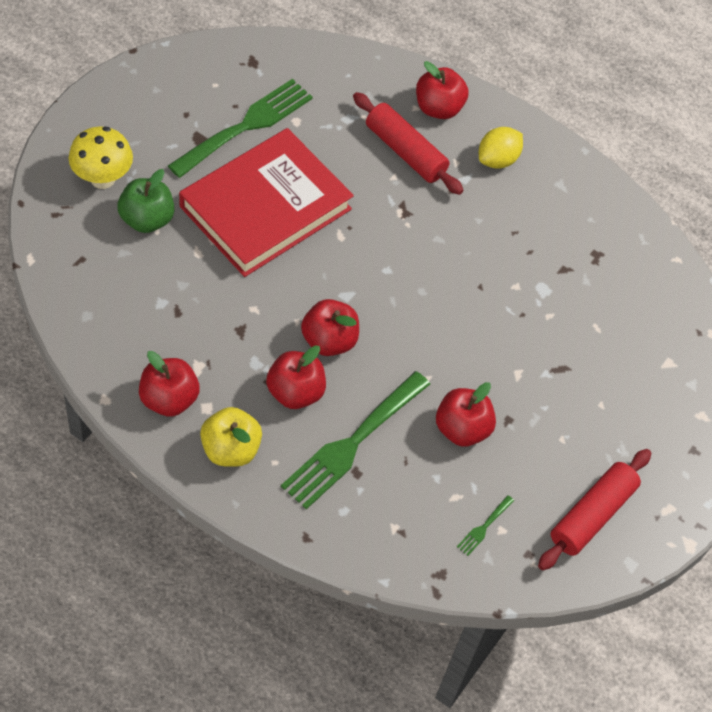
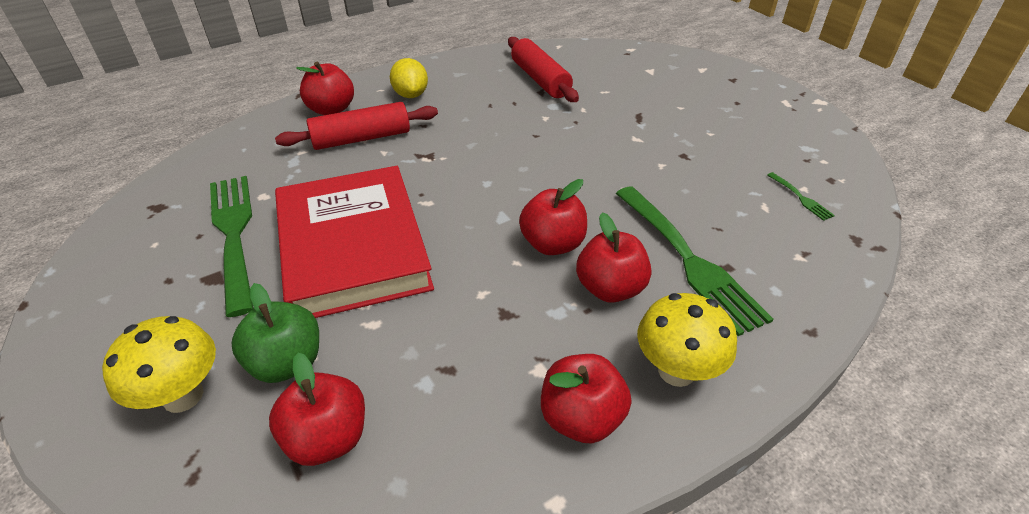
camera: 60 degrees left, 15 degrees down
(230, 449) = (676, 371): yellow apple -> yellow mushroom
(462, 429) = (688, 183): red apple -> red apple (327, 438)
(592, 515) = (790, 137): red rolling pin -> red rolling pin (540, 79)

